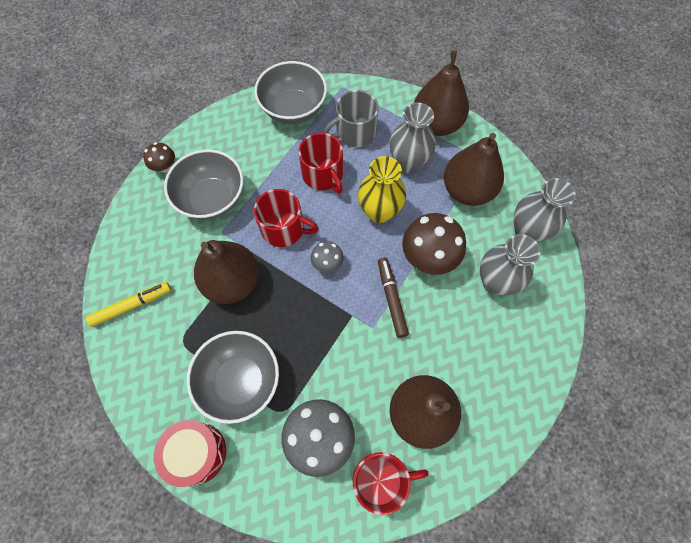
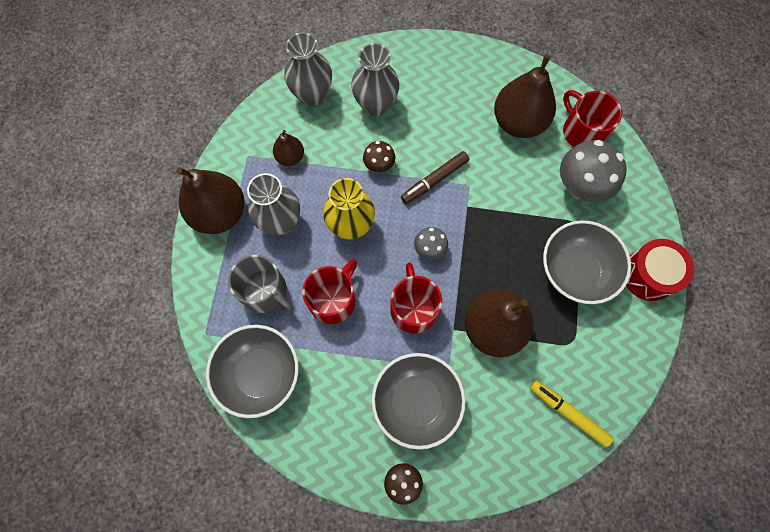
camera: 115 degrees left, 5 degrees up
(428, 258) = (379, 165): brown mushroom -> brown mushroom, size x0.53
(467, 190) = (290, 157): brown pear -> brown pear, size x0.51

